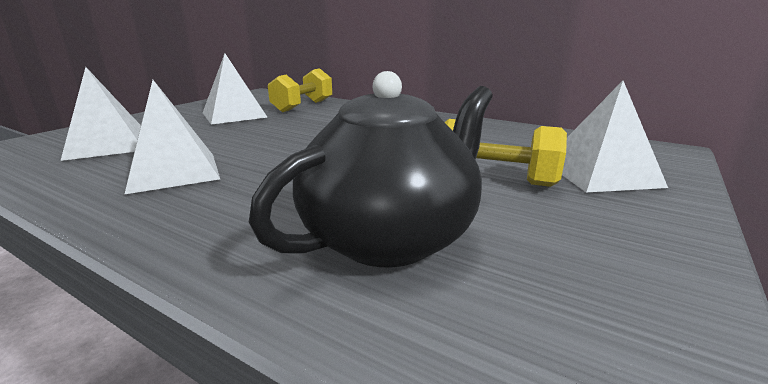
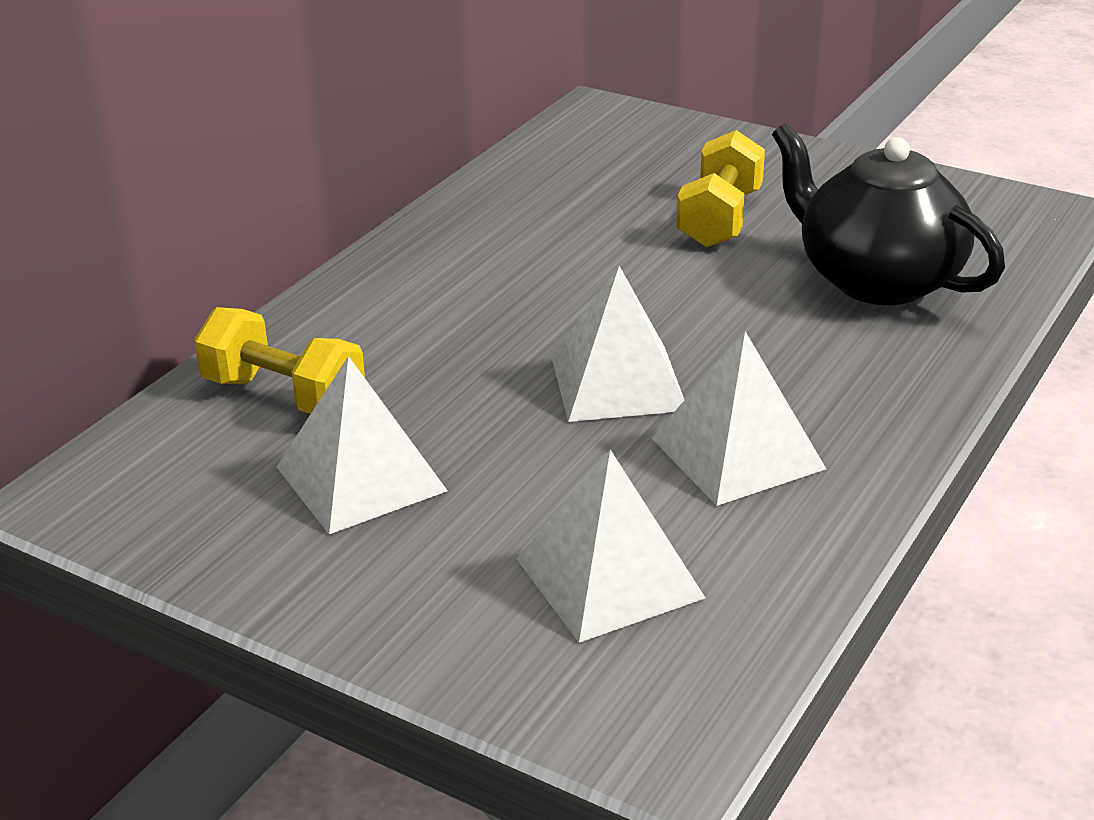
camera: 90 degrees left, 10 degrees up
(600, 173) = (687, 160): white pyramid -> white pyramid (618, 383)

